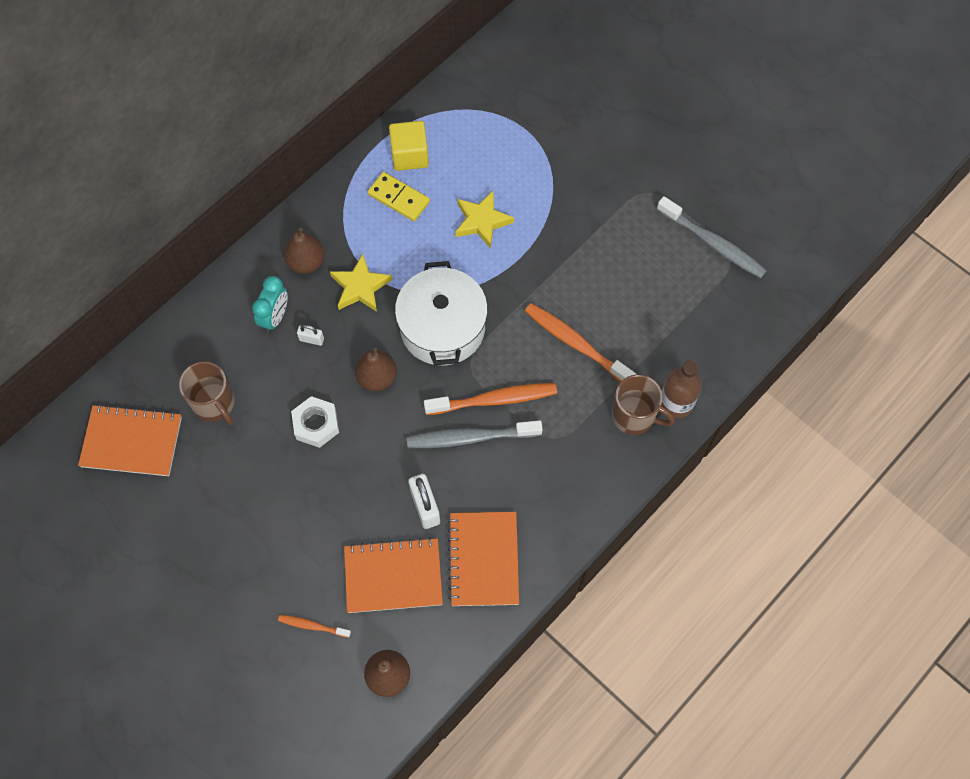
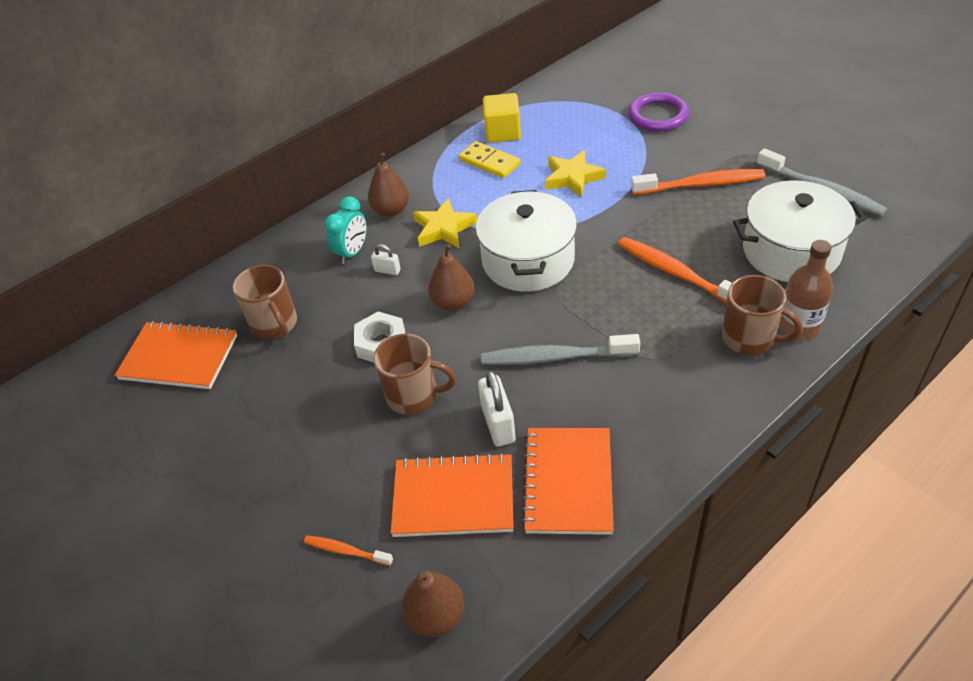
camera: 10 degrees right, 20 degrees down
(351, 479) = (413, 395): none -> brown mug
(494, 400) = (583, 322): orange toothbrush -> orange toothbrush (700, 184)
(566, 136) = (658, 116): none -> purple ring
(678, 318) = (791, 251): none -> white pot

